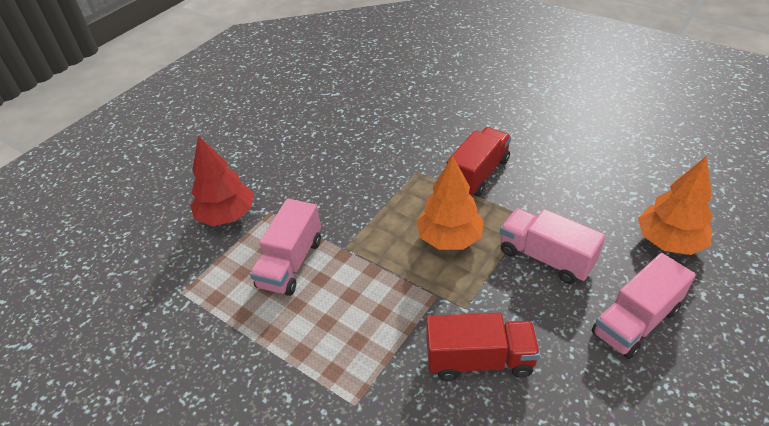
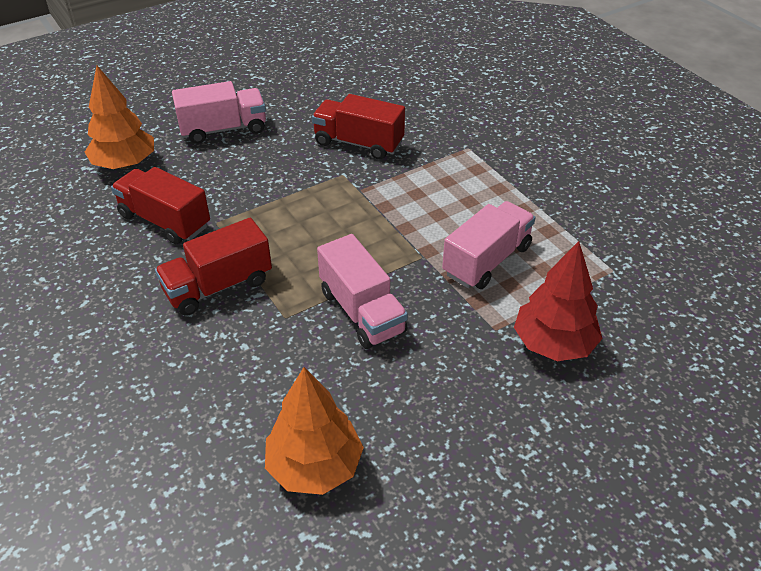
camera: 160 degrees left, 0 degrees up
(449, 238) = (310, 230): orange tree -> orange tree (315, 466)
(545, 257) = (239, 186): pink truck -> pink truck (362, 312)
(568, 204) = (165, 221): none -> red truck

